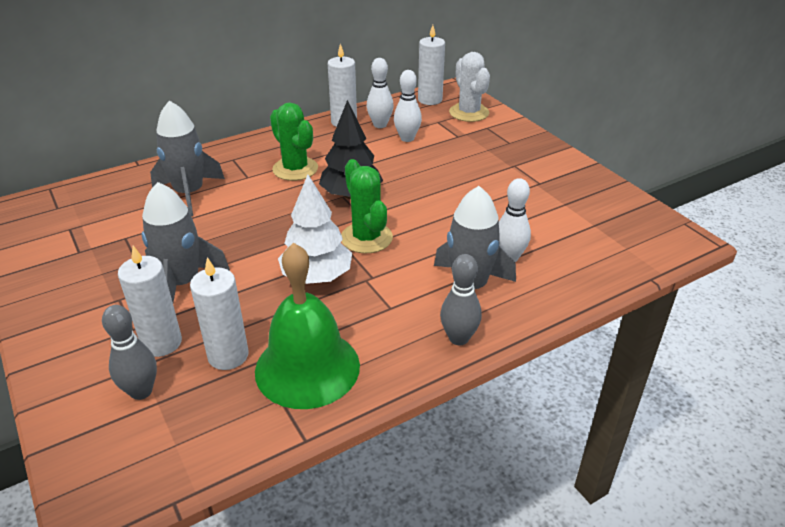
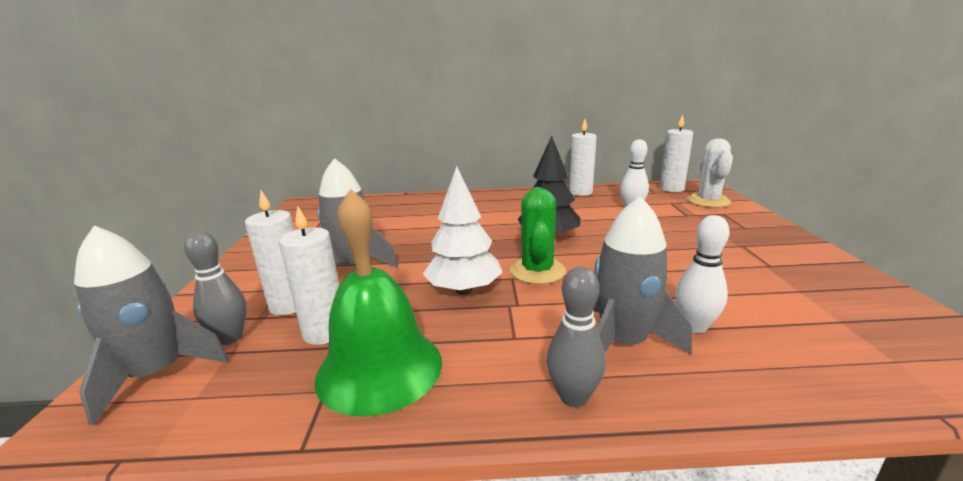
camera: 30 degrees right, 15 degrees down
(189, 193) = (420, 214): grey rocket -> grey rocket (157, 374)
(295, 169) = (514, 213): green cactus -> none
(380, 125) = (612, 198): white bowling pin -> none

